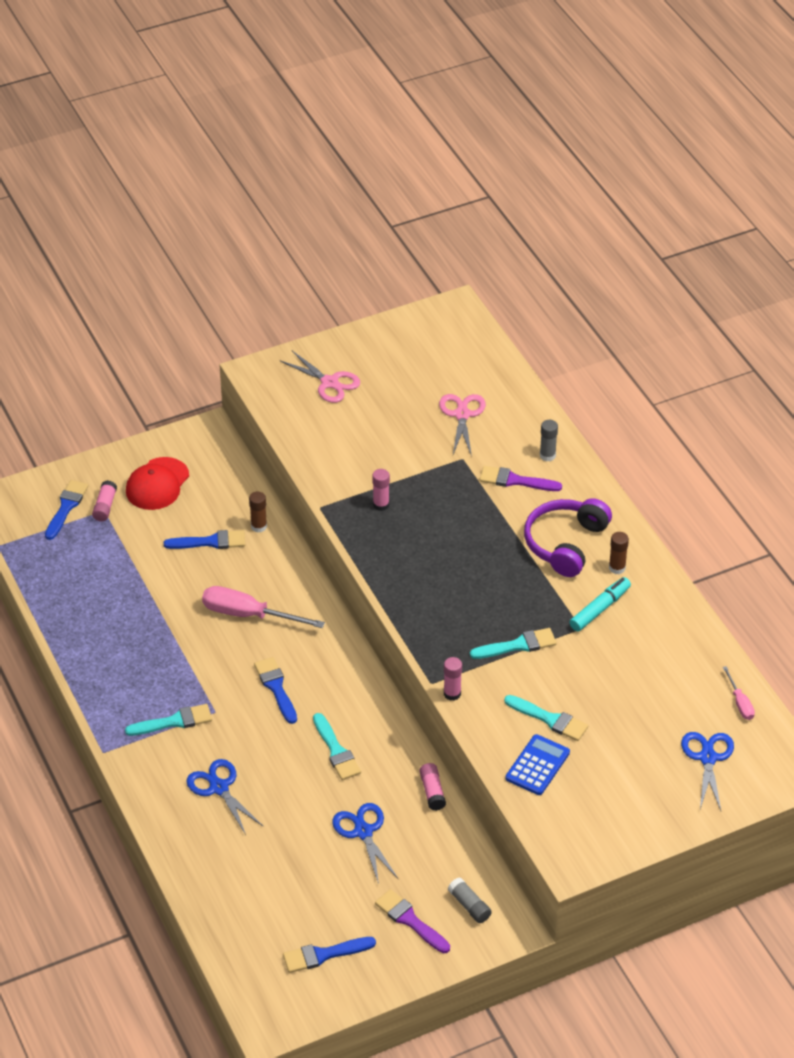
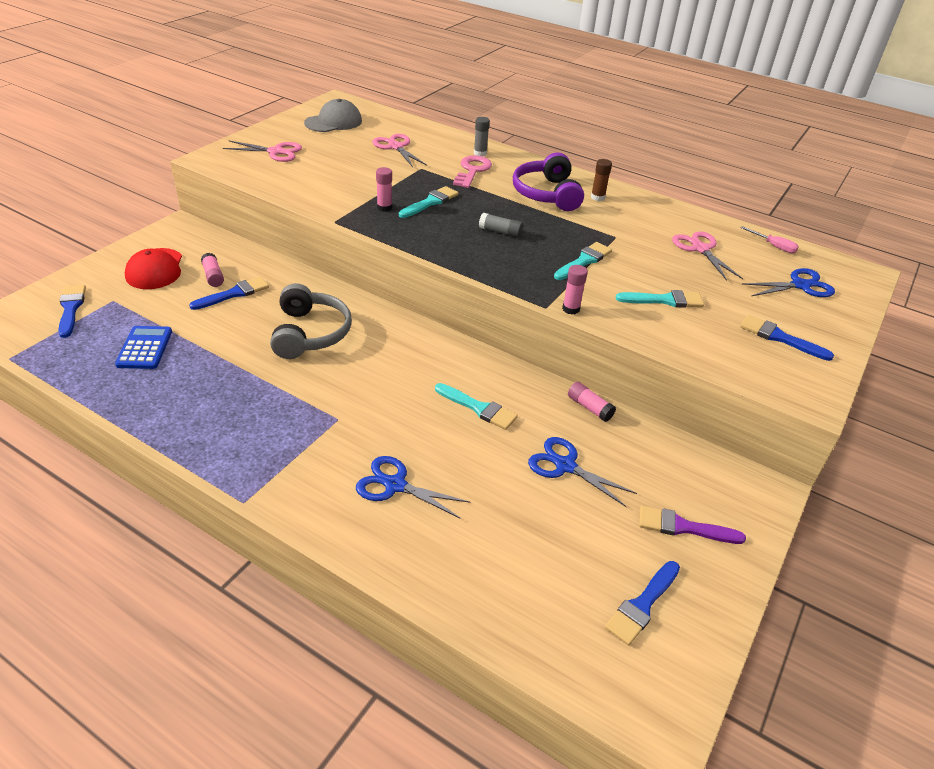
camera: 35 degrees left, 5 degrees down
(105, 506) = (112, 297): pink glue stick -> pink glue stick (213, 276)
(174, 721) = (302, 443): turquoise brush -> turquoise brush (430, 202)
(248, 615) = (310, 333): pink screwdriver -> grey headphones
(259, 526) = (270, 272): brown glue stick -> none
(276, 688) = (381, 379): blue brush -> blue brush (779, 338)
(424, 349) = (333, 122): none -> grey cap
(469, 906) = (716, 488): grey glue stick -> grey glue stick (500, 232)
(515, 480) = (472, 170): purple brush -> pink key
(537, 765) = (695, 335): blue calculator -> blue calculator (144, 348)
(600, 609) = (615, 222): turquoise marker -> none
(654, 676) = (700, 249): none -> pink scissors
(707, 758) = (800, 285): blue scissors -> blue scissors turned 105 degrees clockwise

